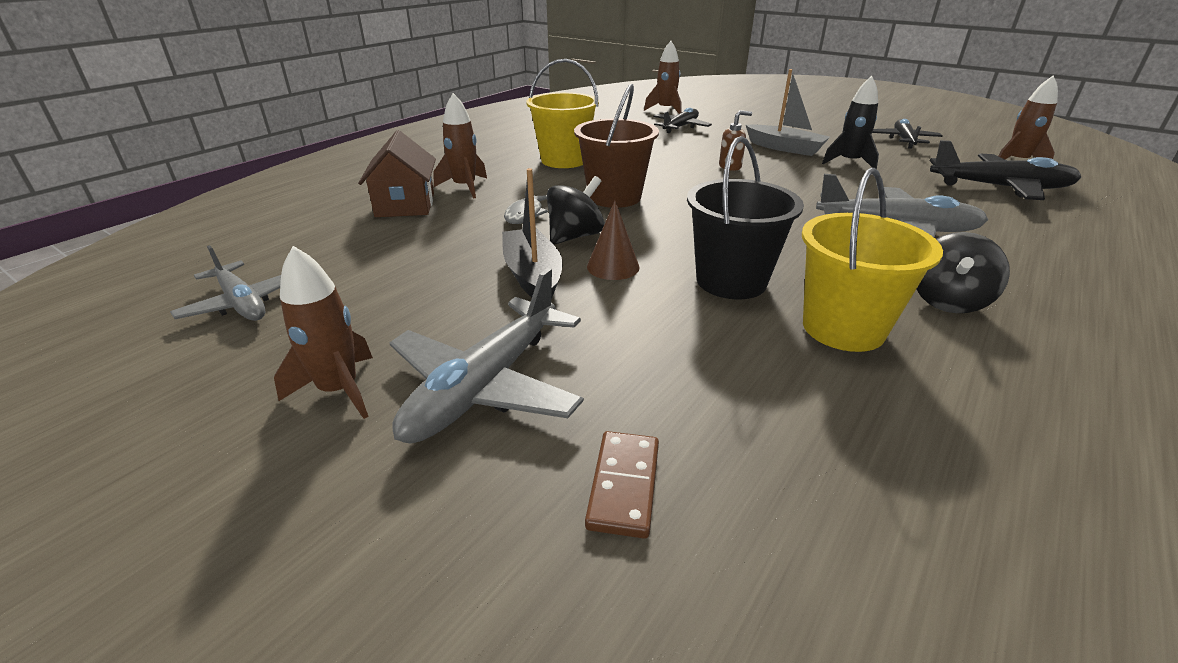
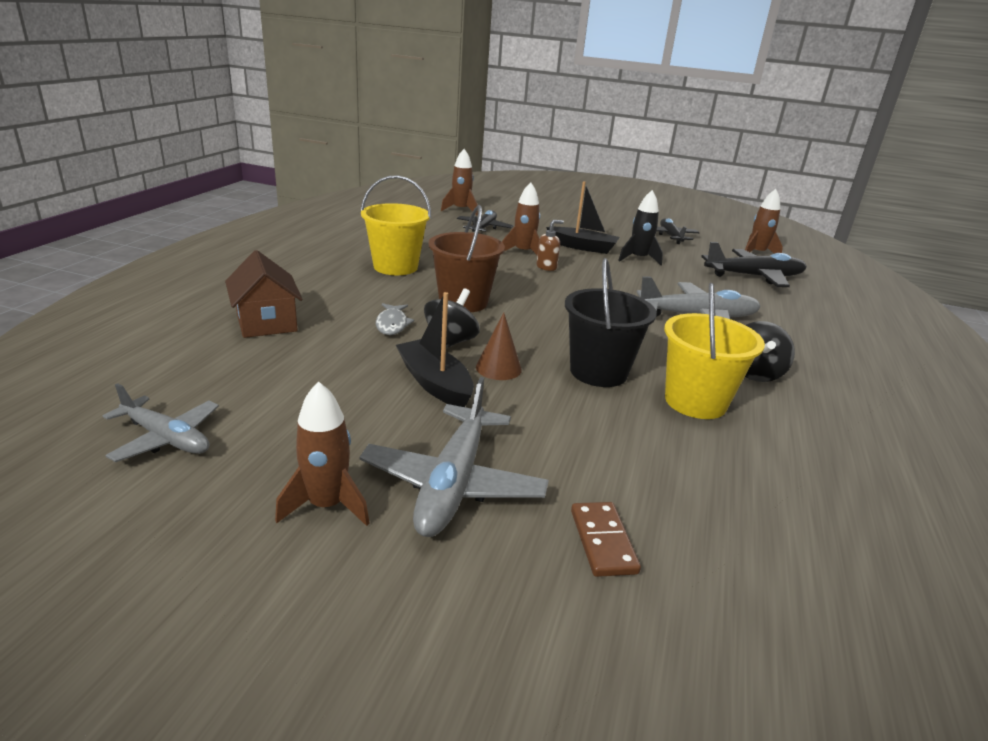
camera: 20 degrees left, 5 degrees down
(465, 187) = (315, 300): brown rocket -> brown rocket (523, 252)
(785, 148) = (582, 247): grey boat -> black boat

